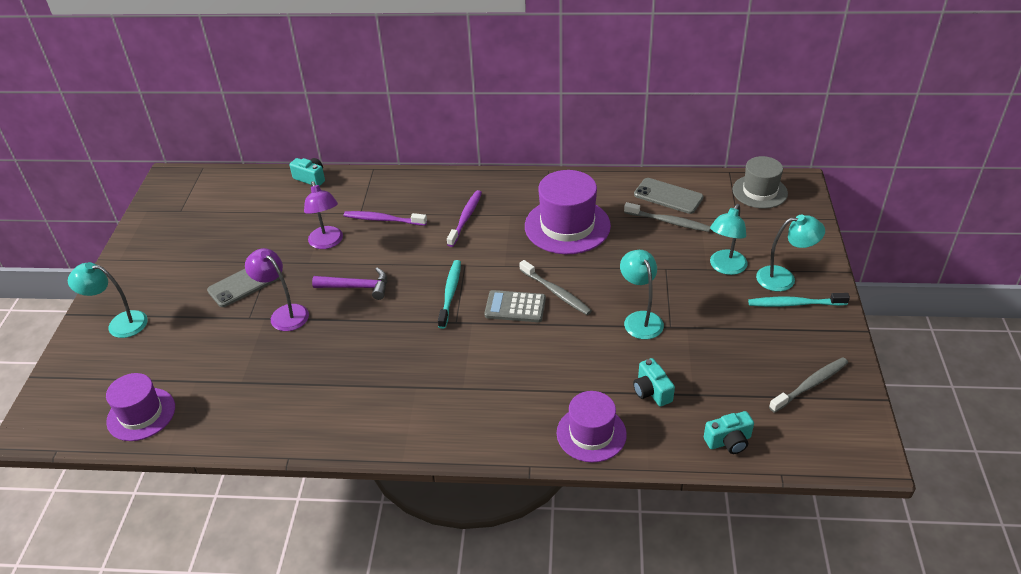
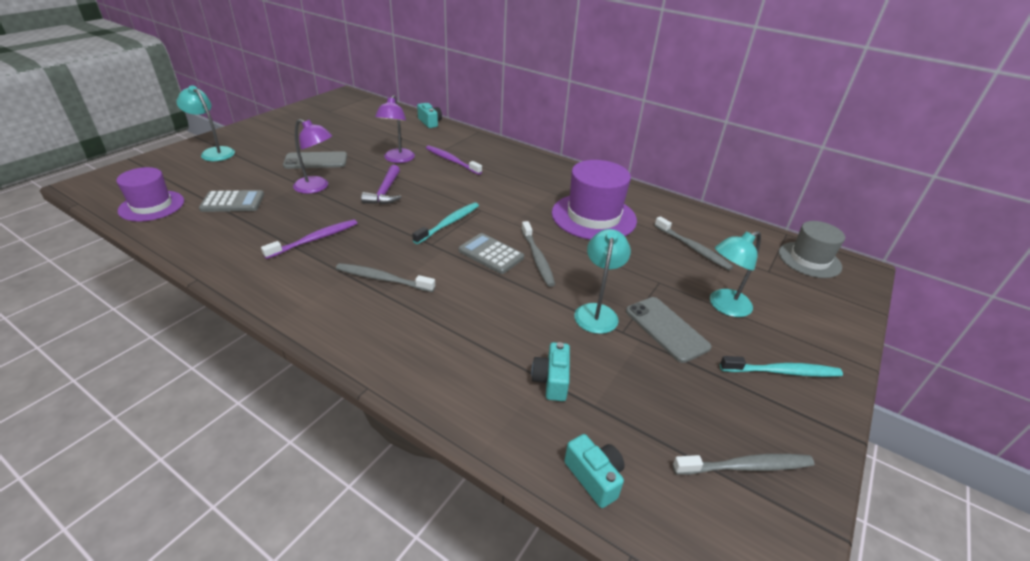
camera: 25 degrees right, 5 degrees down
(220, 370) = (233, 202): none -> grey calculator
(284, 314) = (317, 187): purple lamp -> purple lamp turned 135 degrees clockwise
(357, 287) = (385, 192): purple hammer -> purple hammer turned 60 degrees clockwise
(449, 375) = (382, 279): none -> grey toothbrush
(466, 218) = (514, 181): purple toothbrush -> purple toothbrush (315, 239)
(591, 433) = (454, 389): purple hat -> none
(668, 196) = (708, 230): grey phone -> grey phone (666, 329)
(728, 441) = (594, 477): turquoise camera -> turquoise camera turned 135 degrees counterclockwise
(784, 278) = (786, 342): turquoise lamp -> none
(794, 304) = (782, 372): turquoise toothbrush -> turquoise toothbrush turned 150 degrees clockwise

